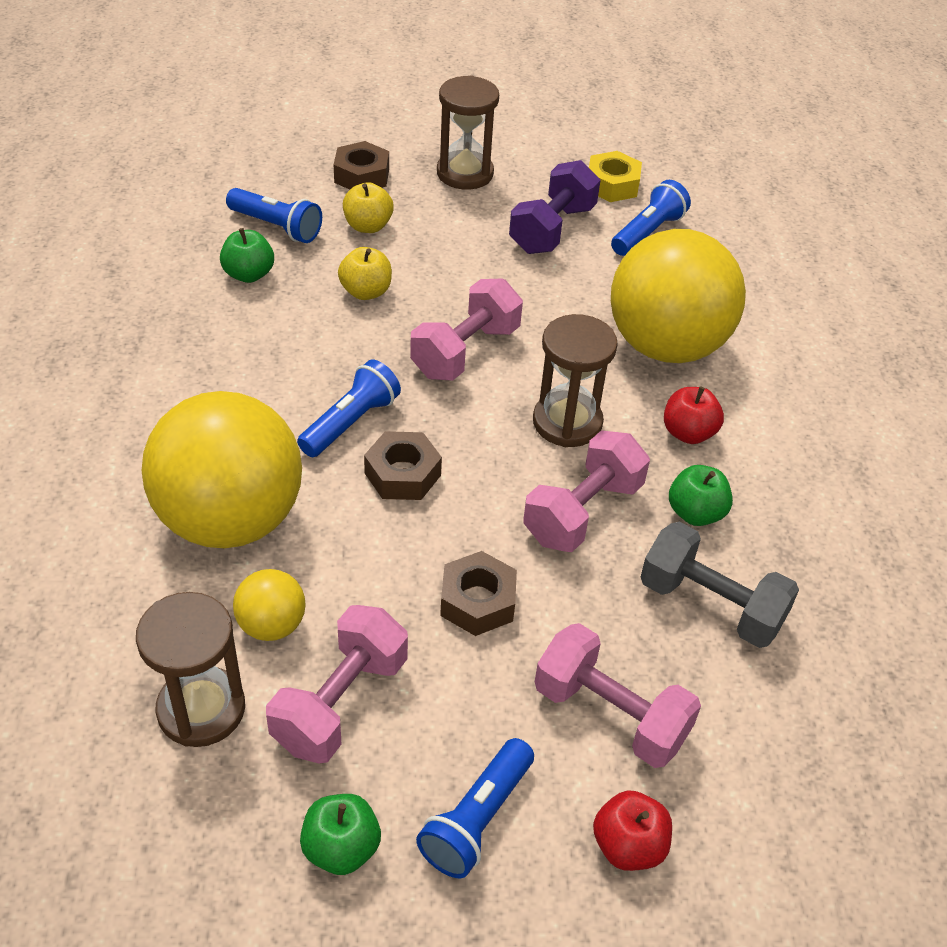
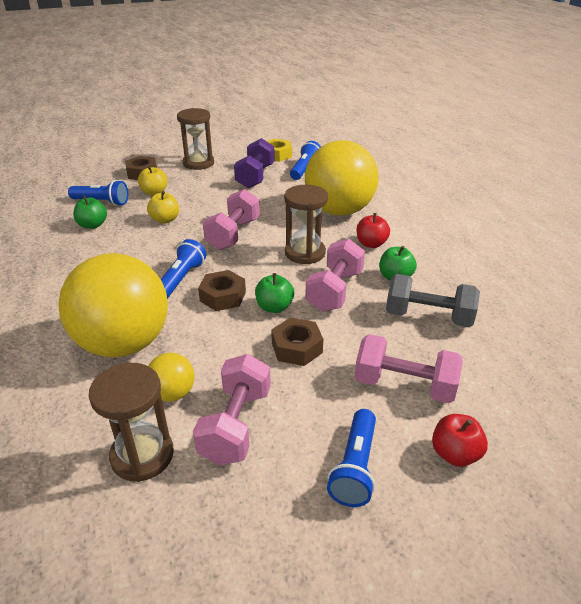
camera: 15 degrees left, 10 degrees down
(341, 848) = (274, 513): green apple -> green apple (274, 307)

